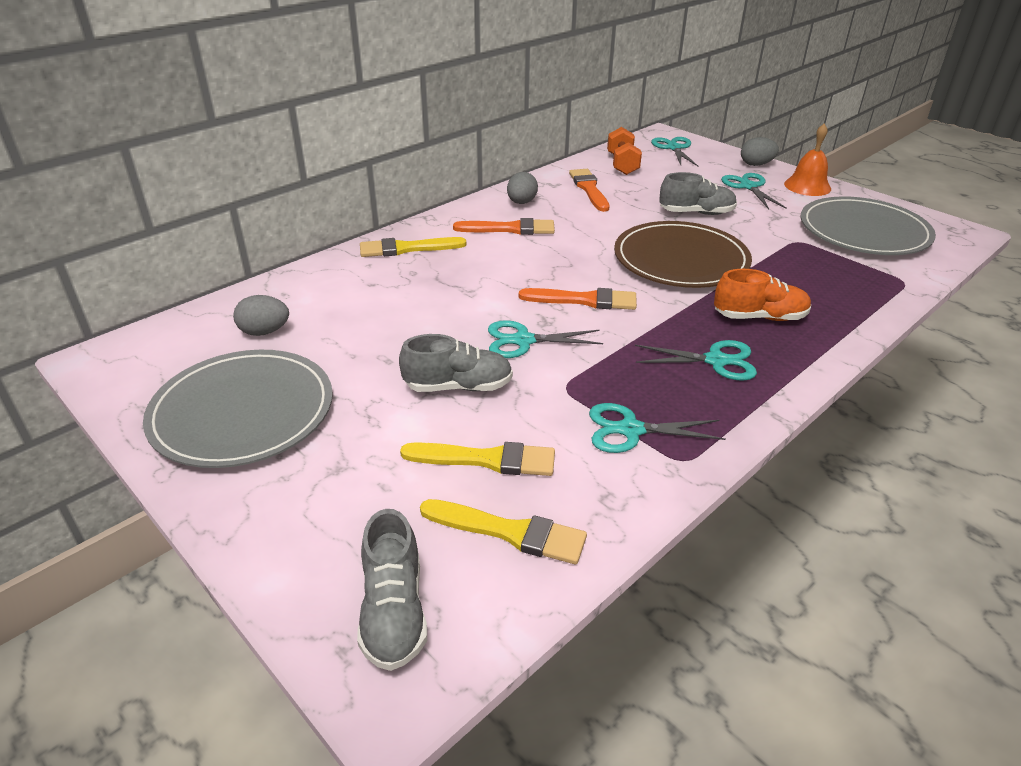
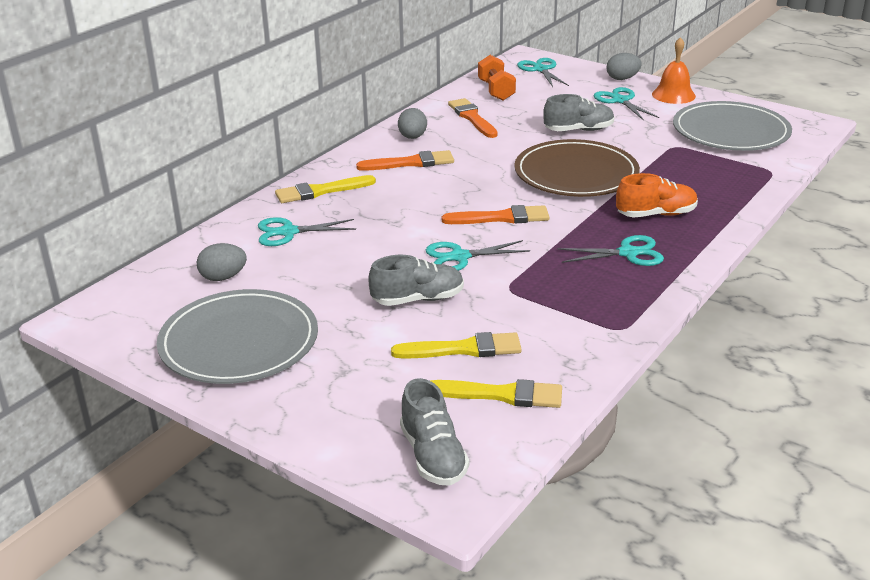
camera: 10 degrees left, 5 degrees down
(631, 430) = (573, 313): turquoise scissors -> turquoise scissors (288, 232)

